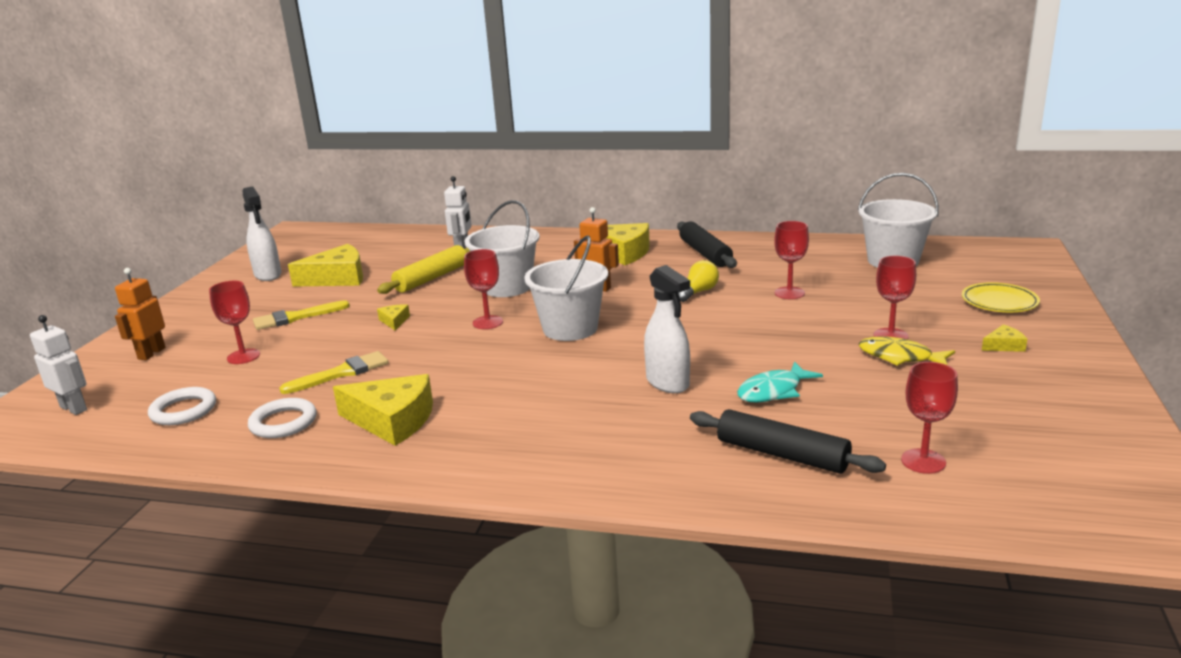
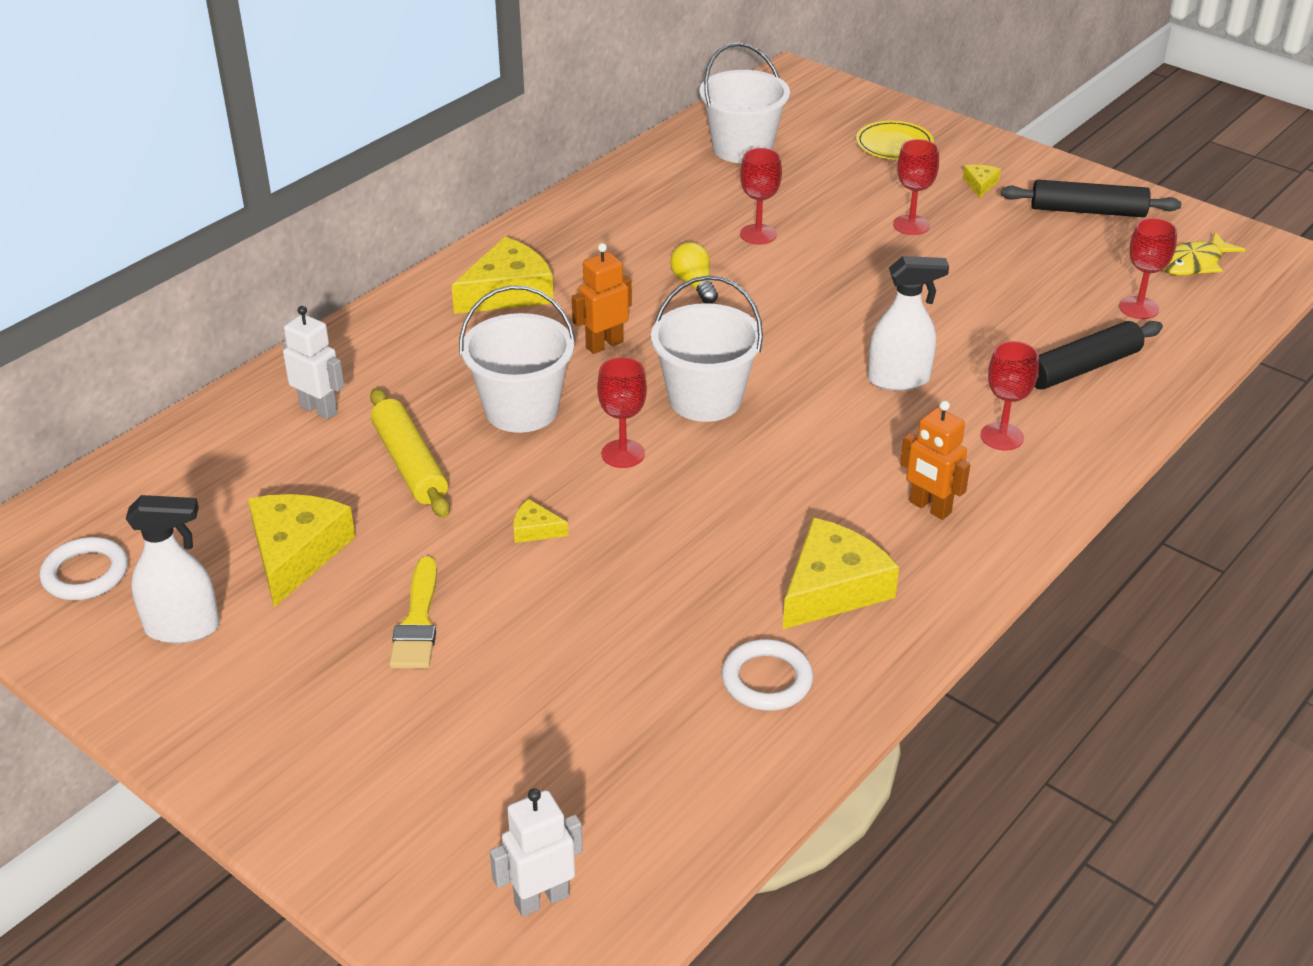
camera: 65 degrees left, 15 degrees up
(151, 353) = (402, 799): orange robot -> orange robot (929, 508)
(183, 410) = (652, 773): white ring -> white ring (85, 574)
(243, 356) = (516, 694): red goblet -> red goblet (1002, 437)
(341, 373) = (663, 607): yellow brush -> none
(705, 253) = (585, 240): black rolling pin -> black rolling pin (1088, 211)
(773, 391) = (967, 328): turquoise fish -> none
(900, 357) = (957, 240): yellow fish -> yellow fish (1194, 263)

